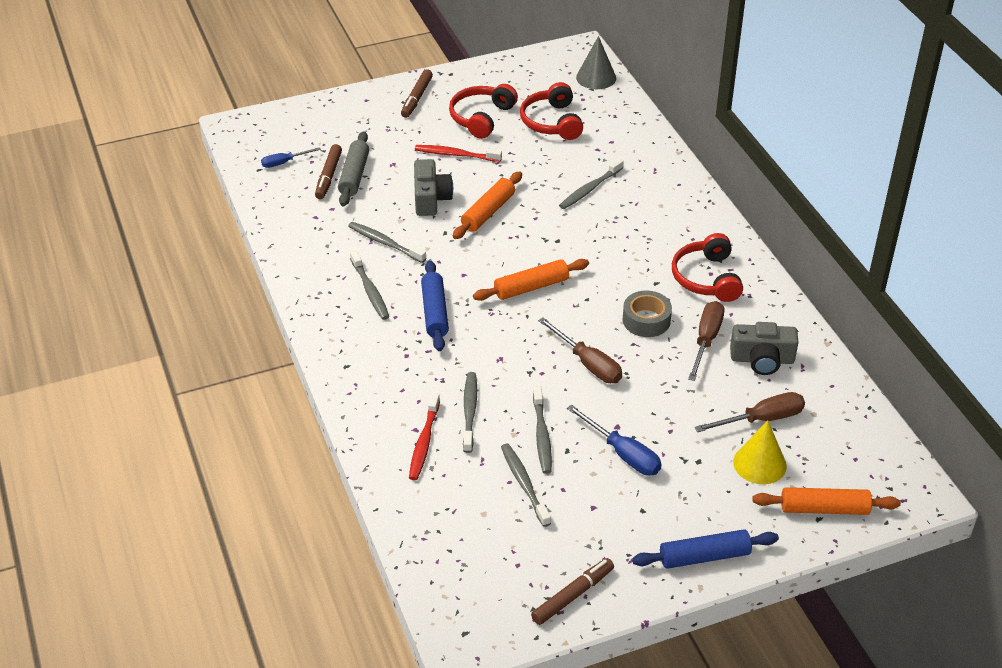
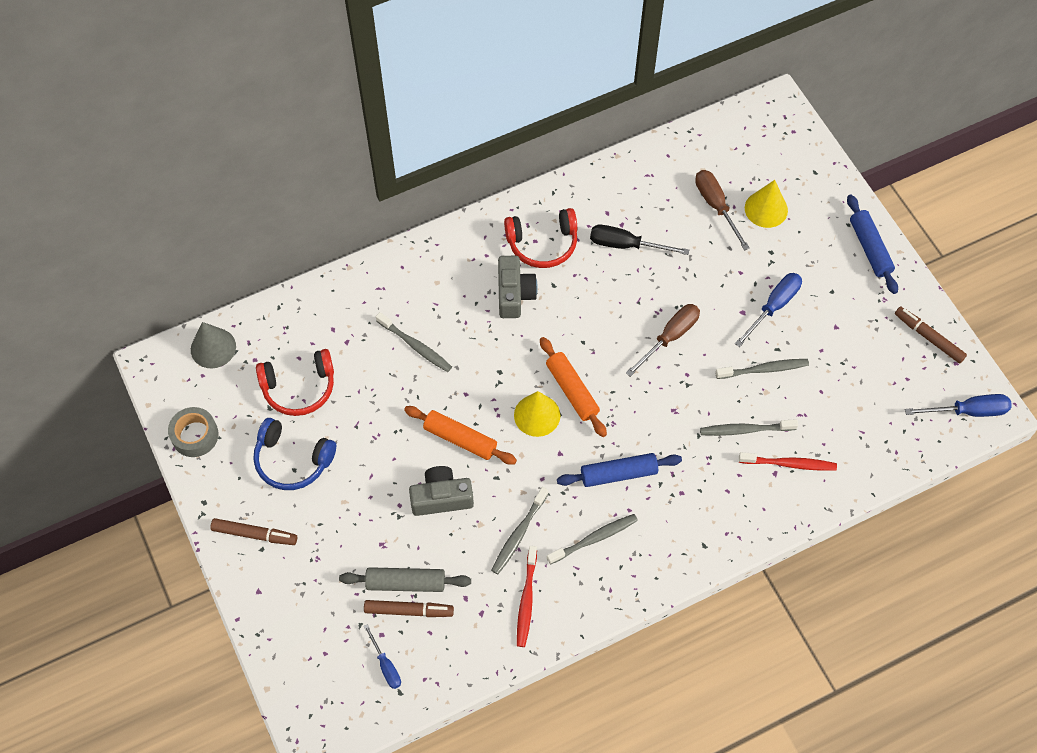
camera: 95 degrees left, 20 degrees up
(456, 155) = (362, 480): red toothbrush -> red toothbrush (526, 600)
(466, 618) = (968, 411): none -> blue screwdriver
(481, 117) = (292, 460): red headphones -> blue headphones
(507, 262) = (537, 415): none -> yellow cone
(524, 484) = (822, 379): grey toothbrush -> none
(646, 320) = (606, 292): grey tape -> grey tape (195, 435)
(706, 340) = (626, 245): brown screwdriver -> black screwdriver
(762, 360) = (644, 203): grey camera -> grey camera (514, 294)
(824, 509) = (805, 168): orange rolling pin -> none

